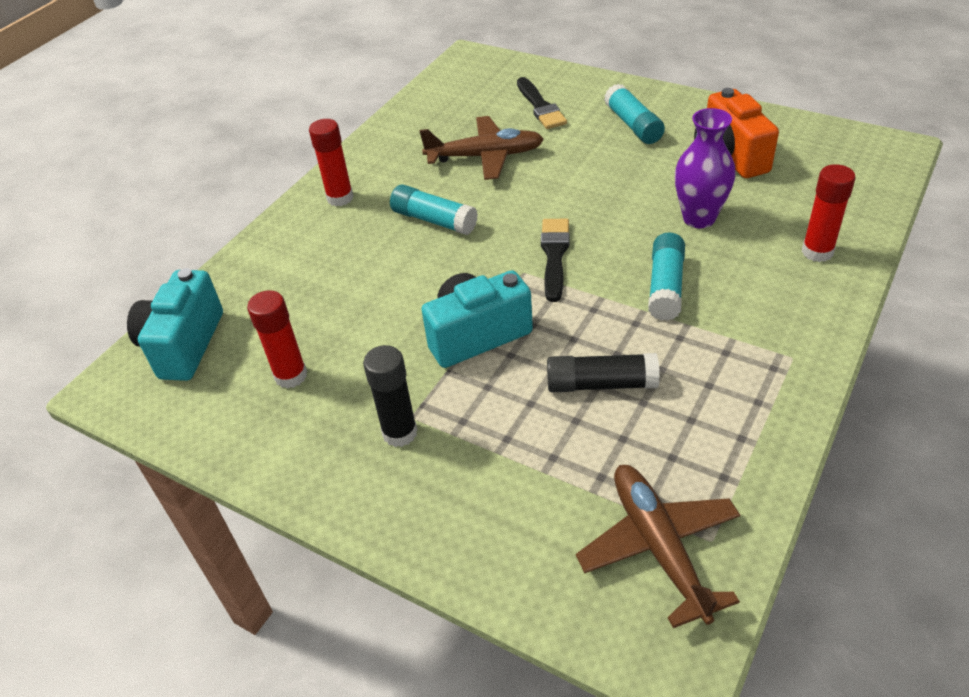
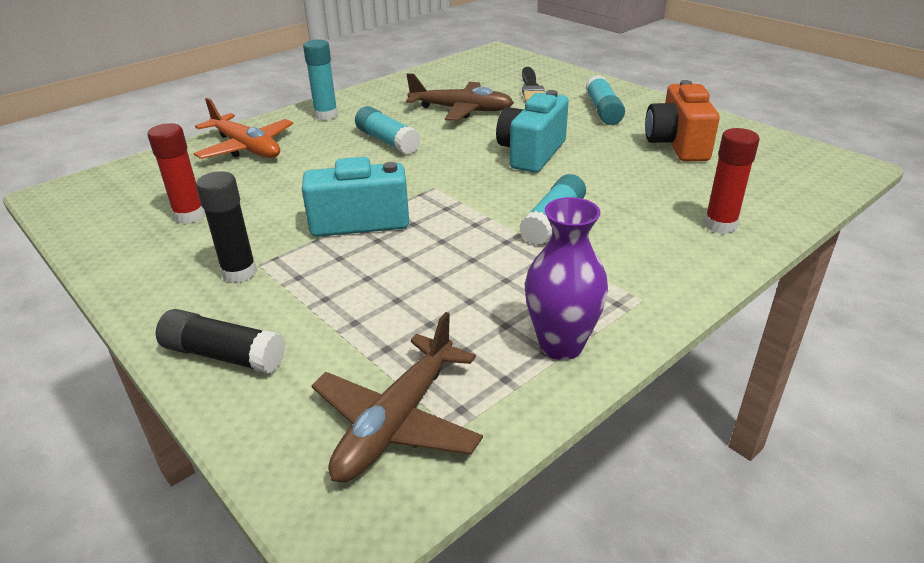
camera: 15 degrees right, 10 degrees down
(184, 345) = (131, 180): turquoise camera -> turquoise camera (531, 153)
(282, 267) = (246, 148): none -> orange plane
(340, 198) = (326, 115): red glue stick -> turquoise glue stick
(554, 256) = (469, 181): black brush -> none
(601, 384) = (440, 278): black glue stick -> black glue stick (224, 355)
(659, 548) = (397, 421): brown plane -> brown plane turned 150 degrees counterclockwise
(699, 218) = (619, 180): purple vase -> purple vase (561, 345)

